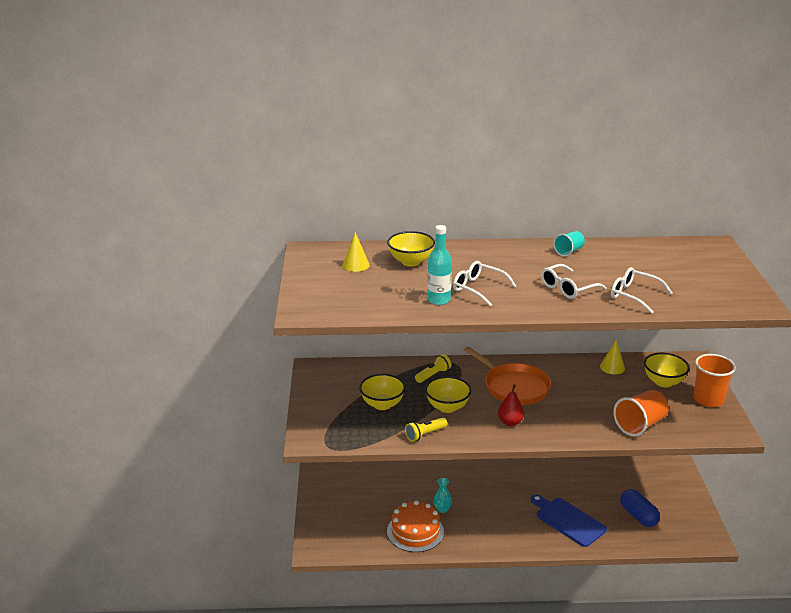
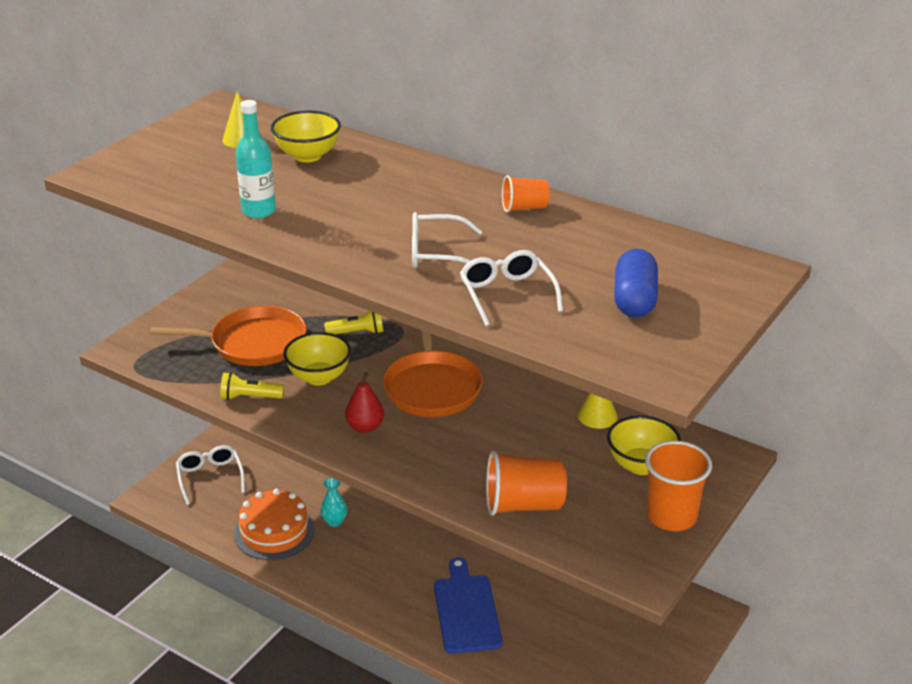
camera: 35 degrees right, 5 degrees up
(382, 404) = (253, 343): yellow bowl -> orange pan
(478, 288) = (327, 214): white glasses -> white glasses (210, 477)
(568, 251) = (524, 208): turquoise cup -> orange cup
(638, 516) = (565, 652): blue capsule -> blue capsule (634, 300)

